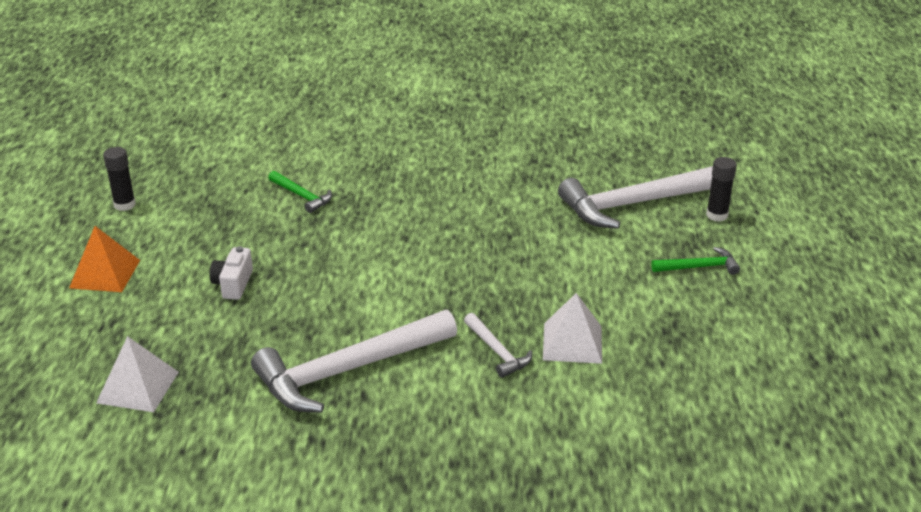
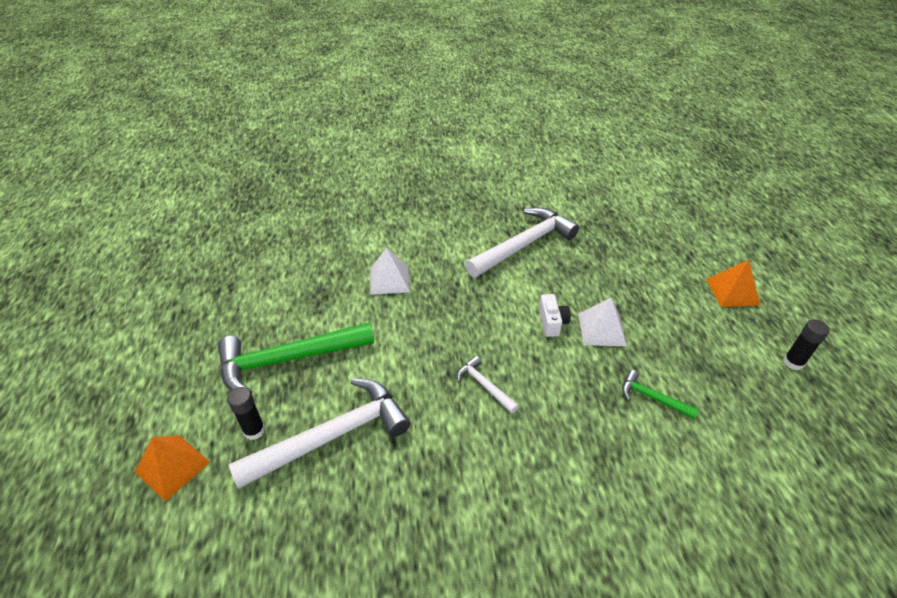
camera: 170 degrees right, 10 degrees up
(137, 387) = (634, 222): white pyramid -> white pyramid (602, 329)
(233, 284) = (637, 295): white camera -> white camera (552, 322)
(497, 352) = (437, 267): white hammer -> white hammer (484, 385)
(699, 267) = (287, 359): green hammer -> green hammer, size x2.16
(787, 200) = (172, 467): none -> orange pyramid

